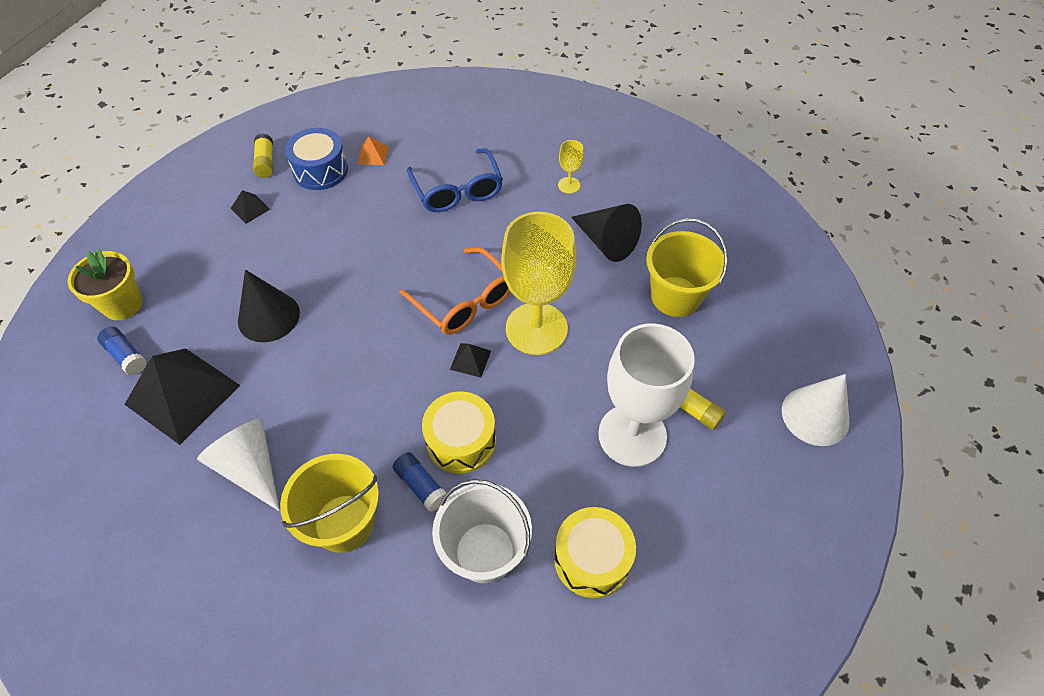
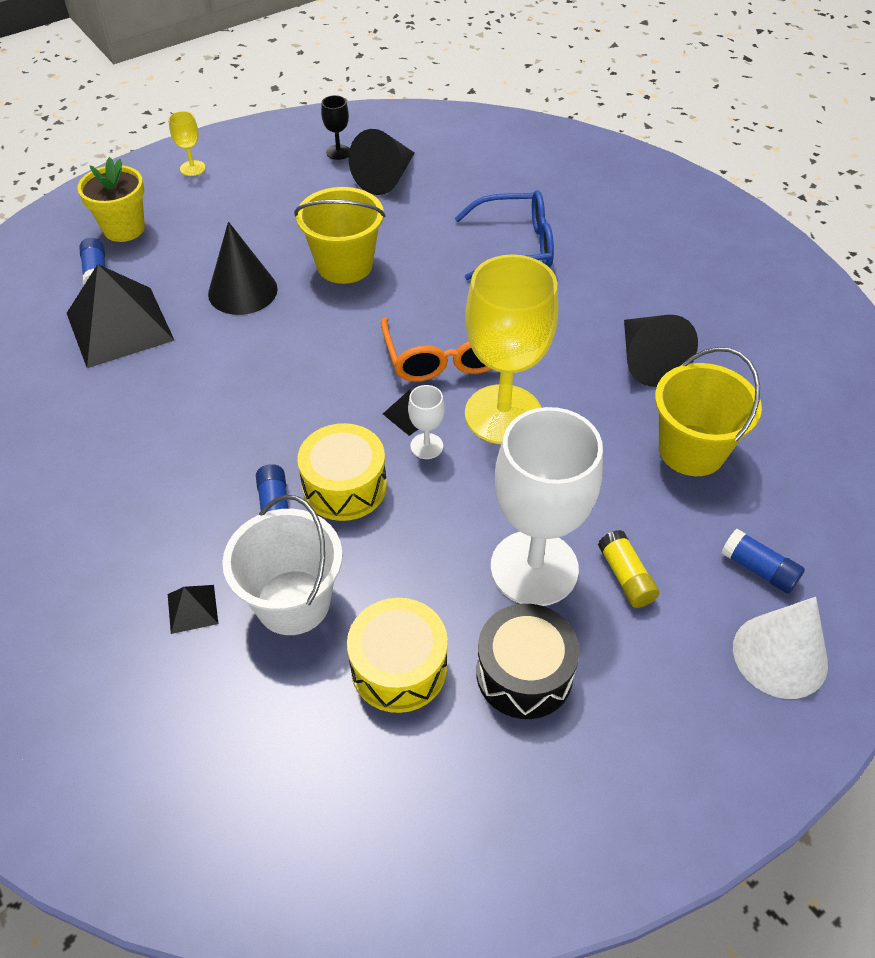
camera: 30 degrees right, 5 degrees down
(250, 208) = (294, 188): black pyramid -> black pyramid (192, 609)
(250, 467) = (132, 416): white cone -> none
(265, 162) = (338, 152): yellow glue stick -> black goblet
(320, 170) = (386, 178): blue drum -> black cone
(344, 523) = (179, 506): yellow bucket -> yellow bucket (344, 265)
(373, 155) = (449, 182): orange pyramid -> none
(457, 190) = (514, 246): blue glasses -> blue glasses turned 105 degrees counterclockwise
(499, 379) = (426, 446): none -> white goblet
(569, 185) = (645, 287): yellow goblet -> yellow goblet (192, 168)
(675, 515) = (524, 673): none -> black drum
(767, 362) = (758, 569): none -> blue glue stick

